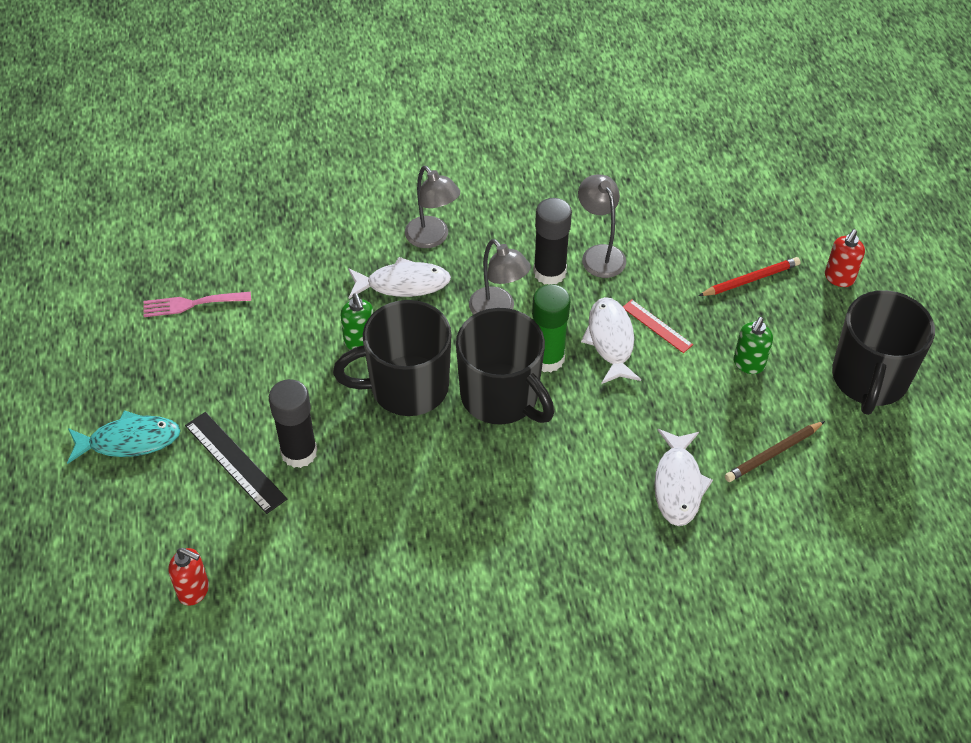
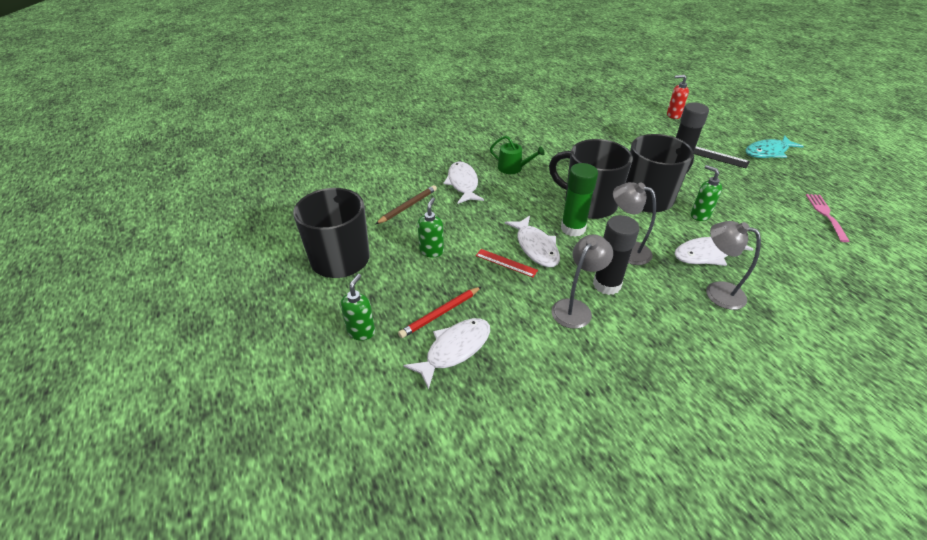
camera: 165 degrees right, 10 degrees down
(191, 304) = (825, 215): pink fork -> pink fork turned 60 degrees counterclockwise
(583, 504) = (513, 168): none -> green watering can
(599, 254) = (575, 308): grey lamp -> grey lamp turned 105 degrees counterclockwise
(742, 240) = (454, 350): none -> white fish
(839, 278) = (361, 331): red soap dispenser -> green soap dispenser

